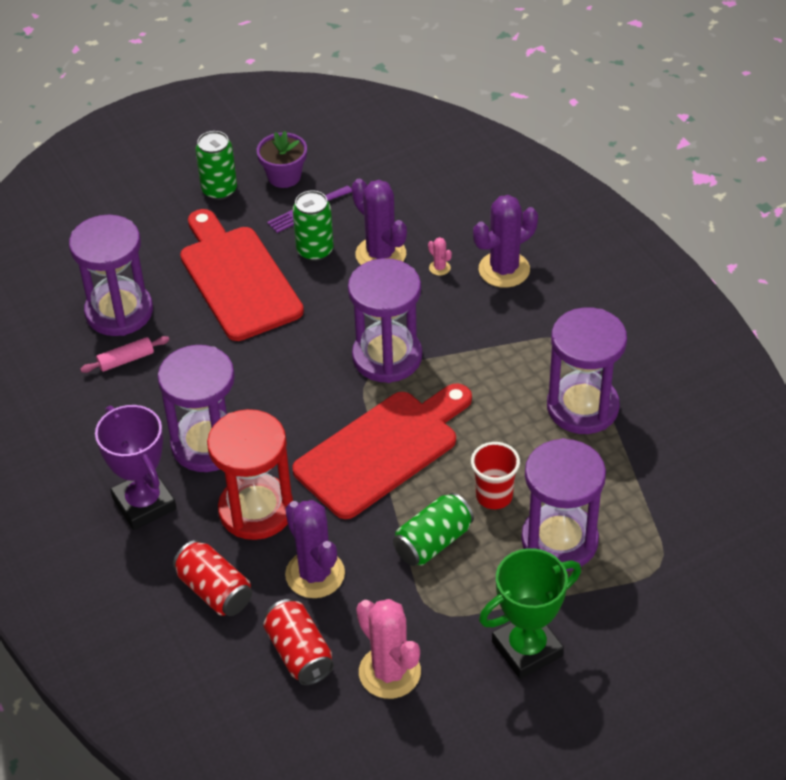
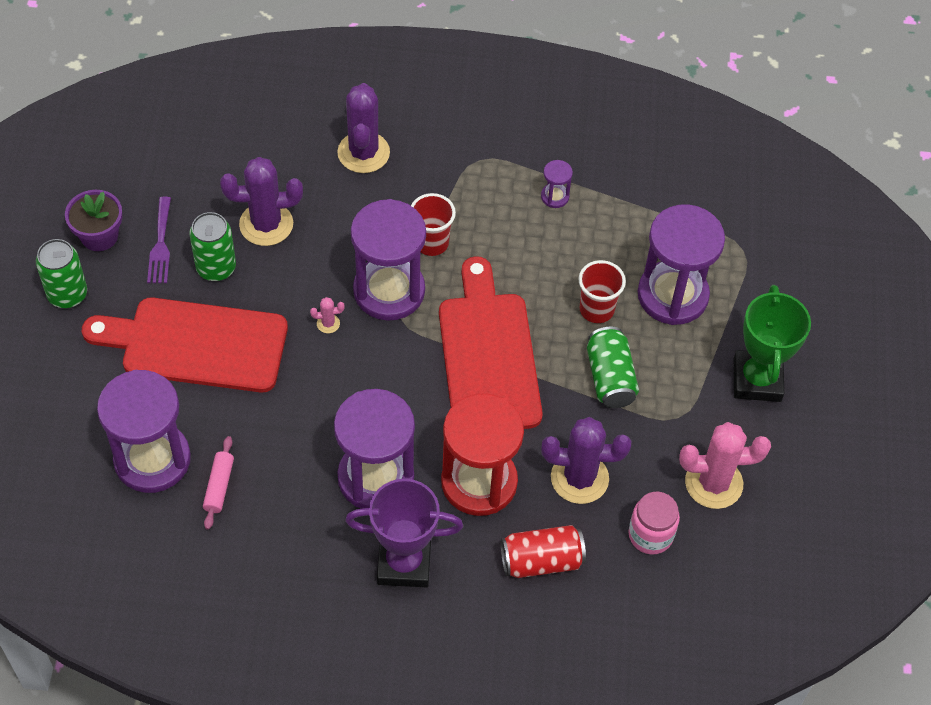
camera: 60 degrees left, 10 degrees up
(299, 653) = (650, 535): red can -> pink jar
(439, 268) = (321, 194): pink cactus -> pink cactus (328, 323)
(458, 356) = (431, 243): none -> red cup
(582, 407) = (555, 197): purple hourglass -> purple hourglass, size x0.41

